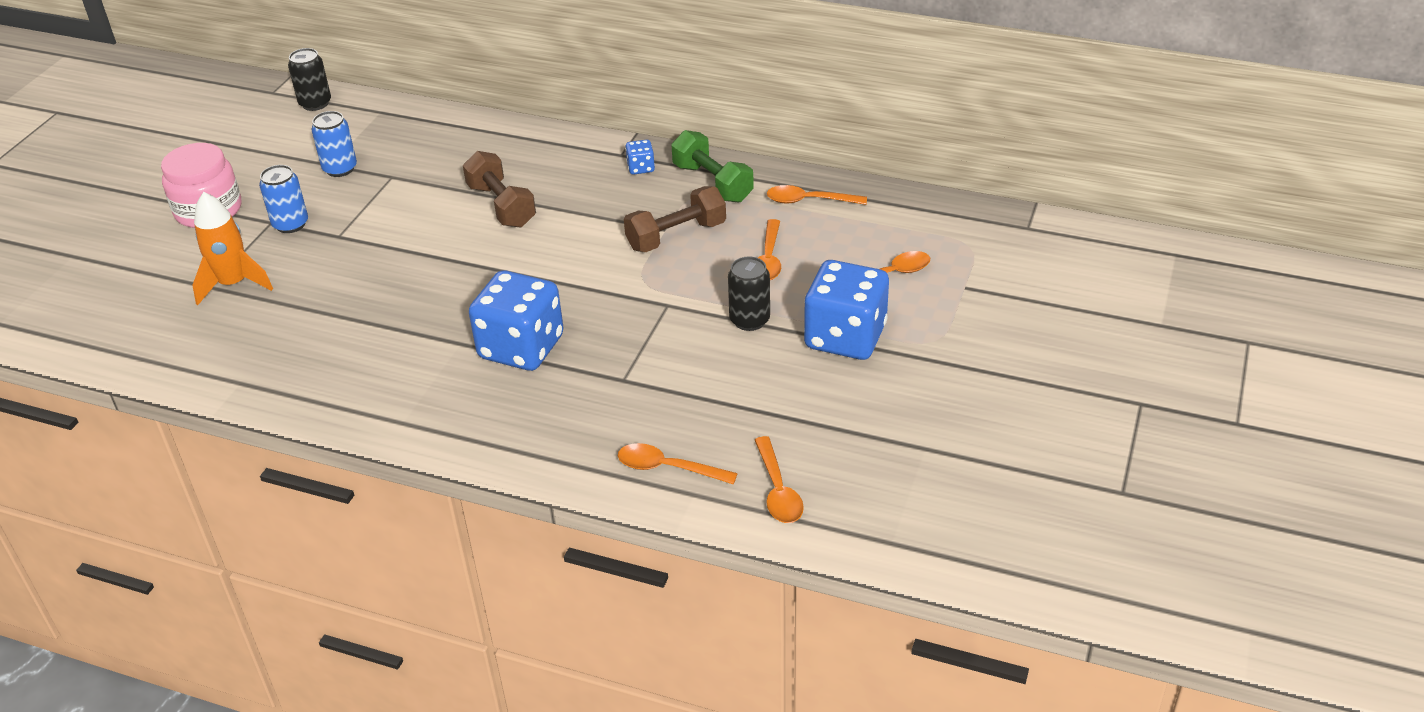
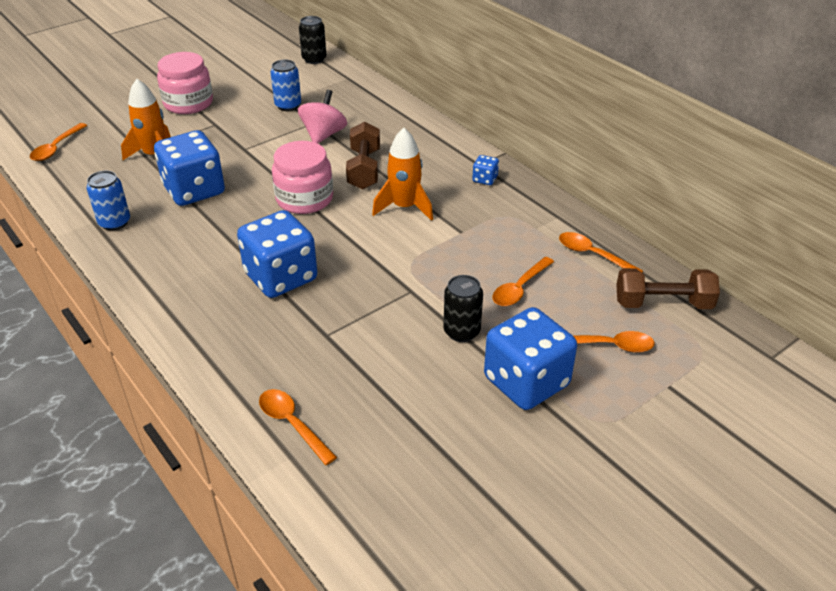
camera: 30 degrees right, 0 degrees up
(290, 224) = (224, 130): blue can -> blue can (114, 223)
(327, 302) = (194, 190): none -> blue dice
(417, 186) = (323, 135): none -> pink spinning top
(466, 261) = (304, 199): none -> pink jar
(584, 228) = (404, 207): none -> orange rocket
(676, 236) = (465, 240): brown dumbbell -> brown dumbbell (663, 304)
(712, 183) = (528, 211): green dumbbell -> none
(778, 490) = (356, 489): orange spoon -> orange spoon (56, 148)

